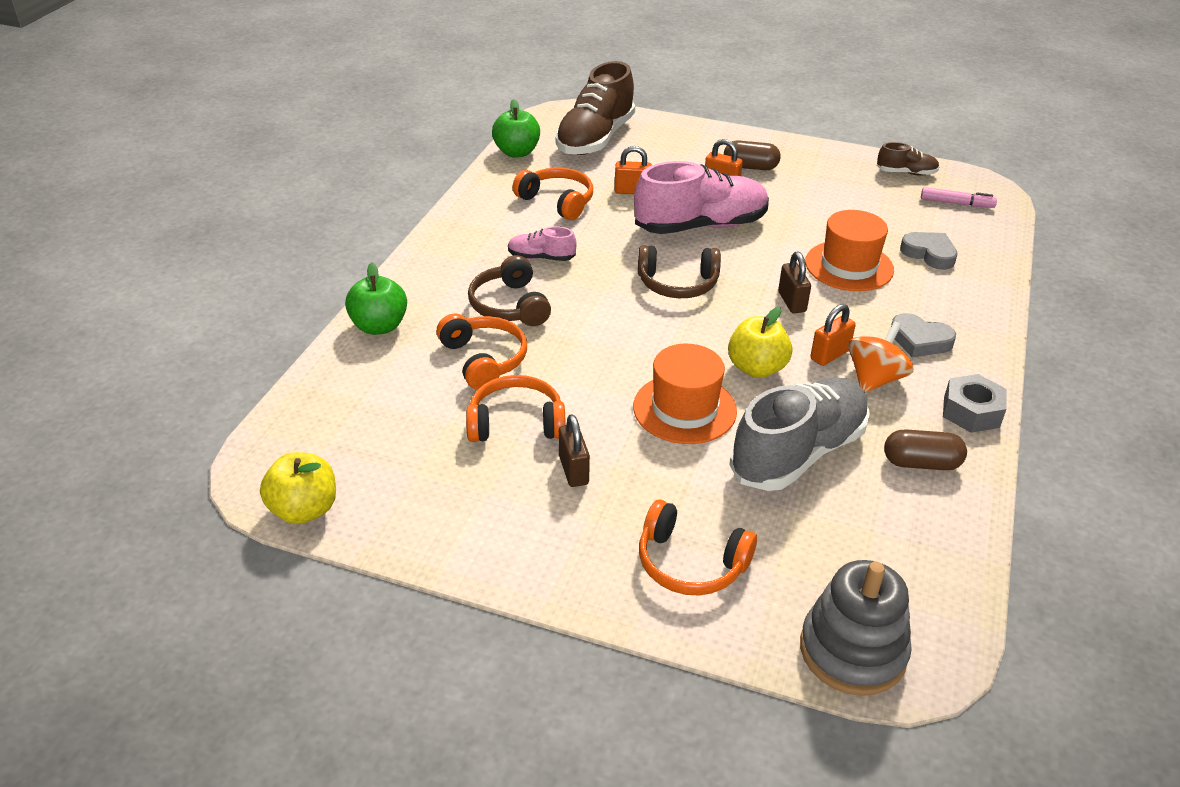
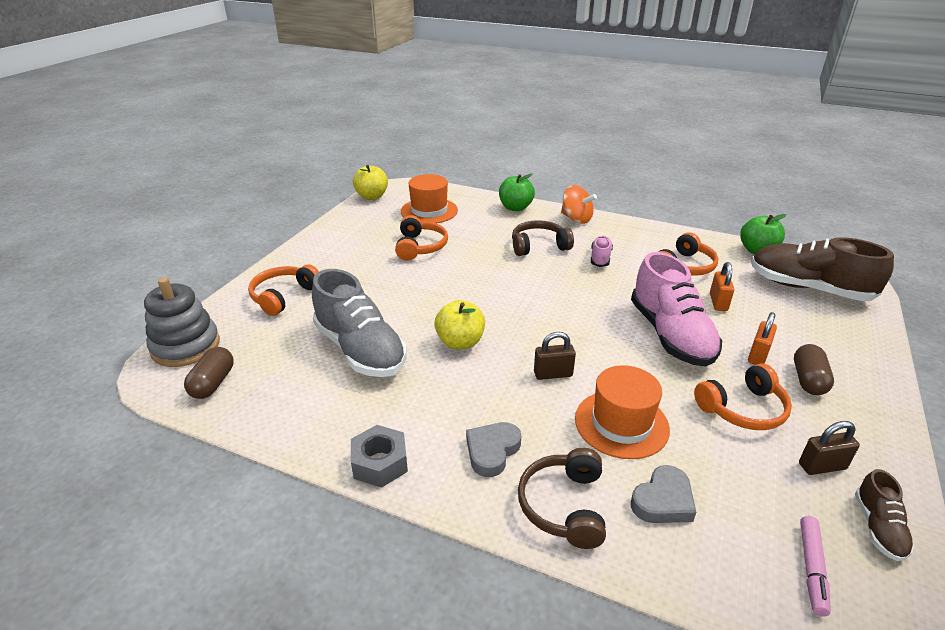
camera: 95 degrees right, 5 degrees down
(484, 360) = (481, 237): orange headphones -> orange headphones (743, 409)
(573, 470) = (374, 263): brown padlock -> brown padlock (822, 466)
(677, 284) = (574, 315): brown headphones -> brown headphones (564, 506)
(684, 409) = (419, 305): orange hat -> orange hat (429, 211)
(829, 355) = (474, 385): orange padlock -> none
(875, 379) = (438, 407): orange spinning top -> orange spinning top (576, 219)
(921, 463) = (327, 413): brown capsule -> brown capsule (213, 383)

